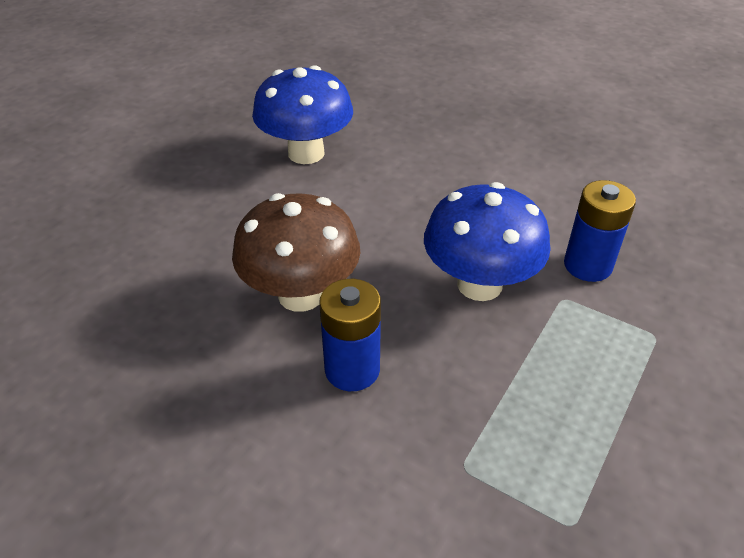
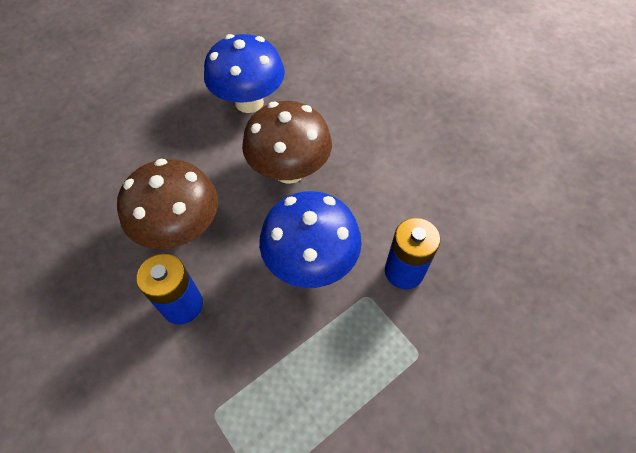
camera: 20 degrees right, 15 degrees up
(397, 206) = (289, 170): none -> brown mushroom

